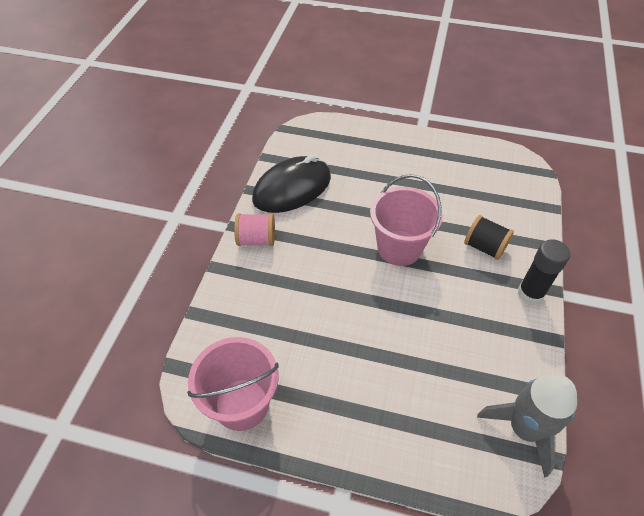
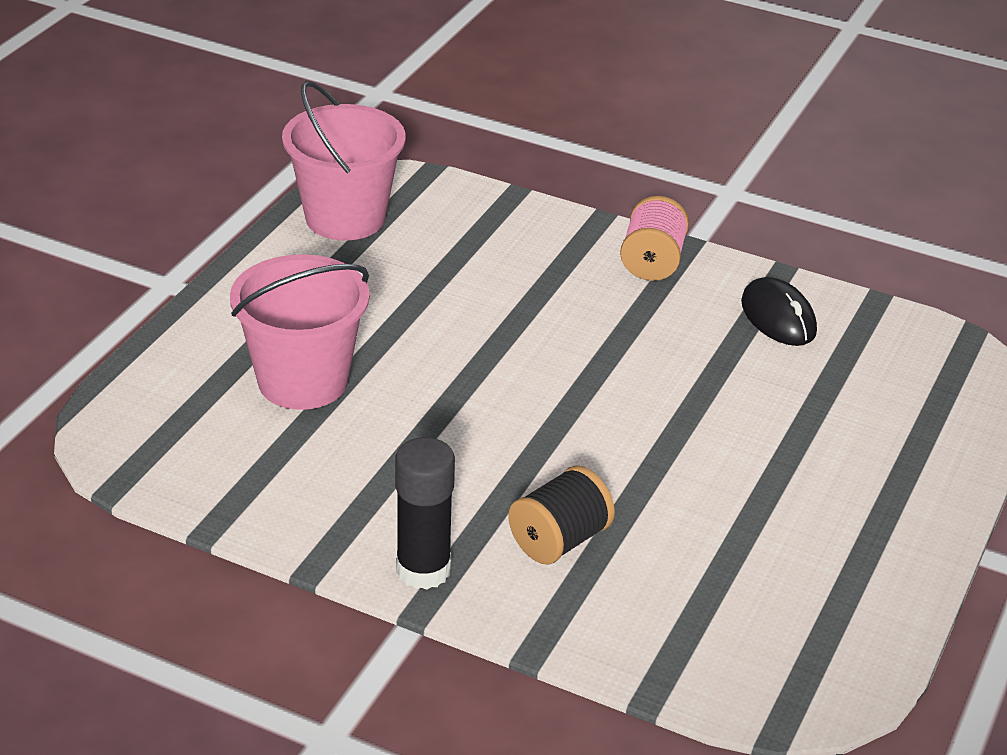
camera: 100 degrees right, 15 degrees down
(292, 188) = (778, 317): black mouse -> black mouse, size x0.56
(399, 248) = (589, 423): pink bucket -> pink bucket (303, 381)
(524, 429) = (173, 473): grey rocket -> none

